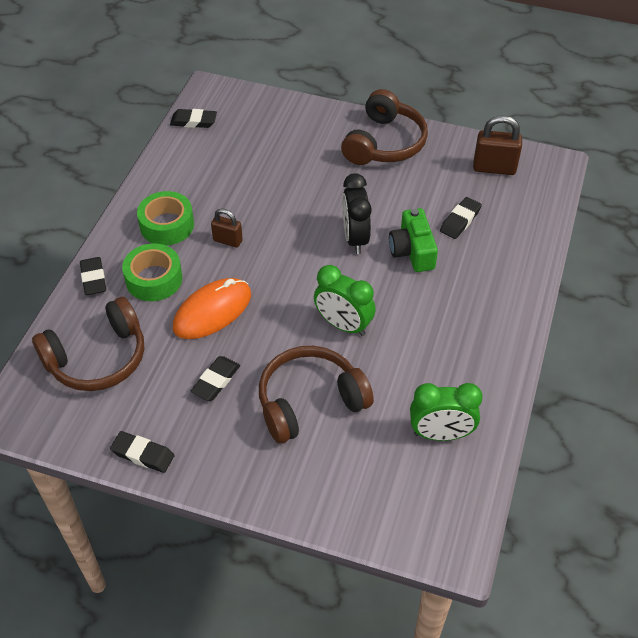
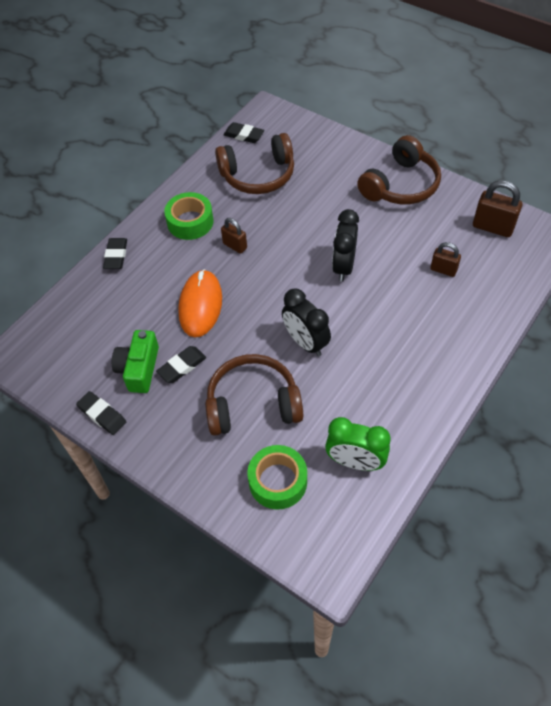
camera: 20 degrees right, 5 degrees up
(97, 358) = (96, 324): brown headphones -> brown headphones (258, 175)
(154, 279) = (163, 266): green tape -> green tape (278, 481)
(212, 311) = (200, 305): orange mouse -> orange mouse turned 60 degrees counterclockwise
(343, 325) = (305, 342): green clock -> black clock
(412, 251) = (390, 289): green camera -> green camera (139, 369)
(460, 220) = (443, 270): black eraser -> brown padlock

